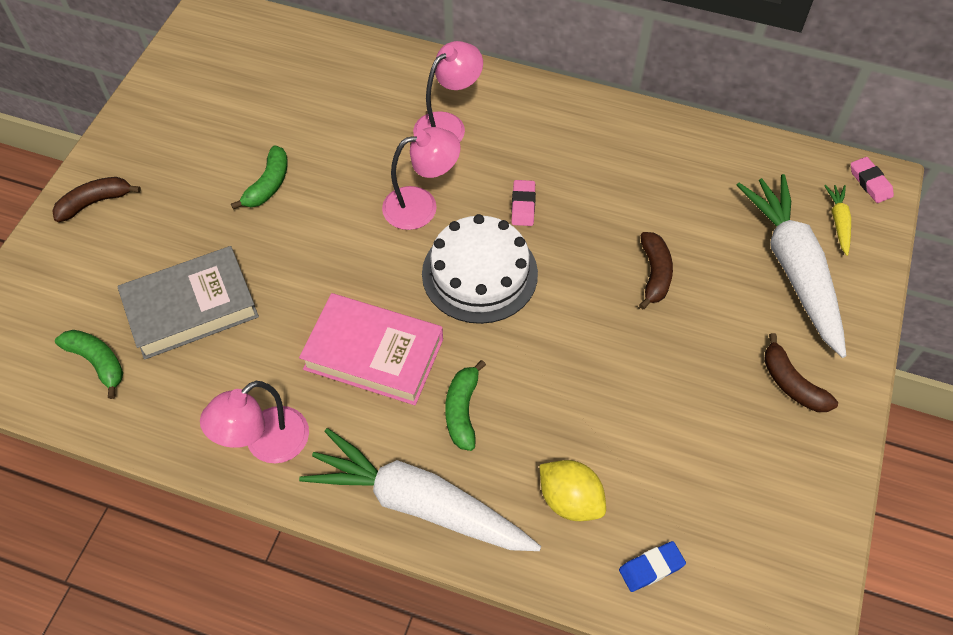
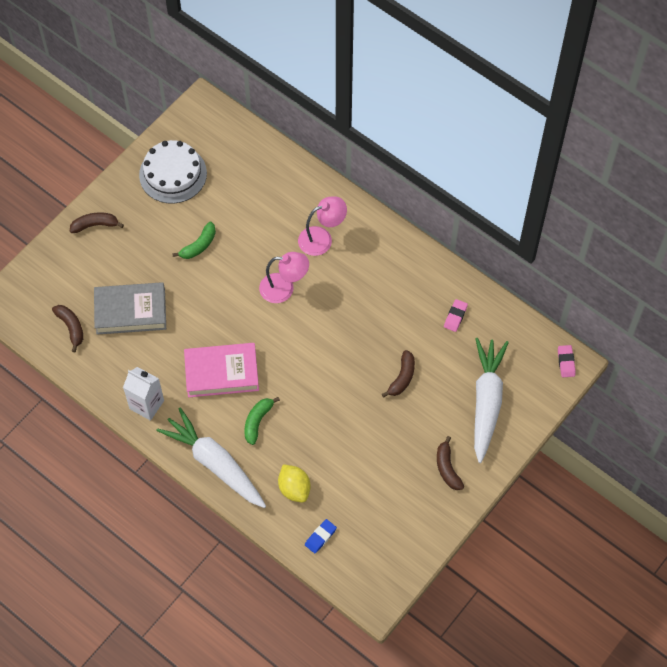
camera: 20 degrees right, 5 degrees up
(97, 362) = (71, 327): green banana -> brown banana
(266, 444) = (146, 404): pink lamp -> white carton
(373, 354) = (221, 373): pink book -> pink book turned 45 degrees counterclockwise
(479, 273) = (300, 344): white cake -> white cake (173, 174)
(523, 205) = (344, 308): pink eraser -> pink eraser (455, 316)
(651, 568) = (320, 537): blue eraser -> blue eraser turned 45 degrees counterclockwise
(838, 222) = (531, 381): yellow carrot -> none

